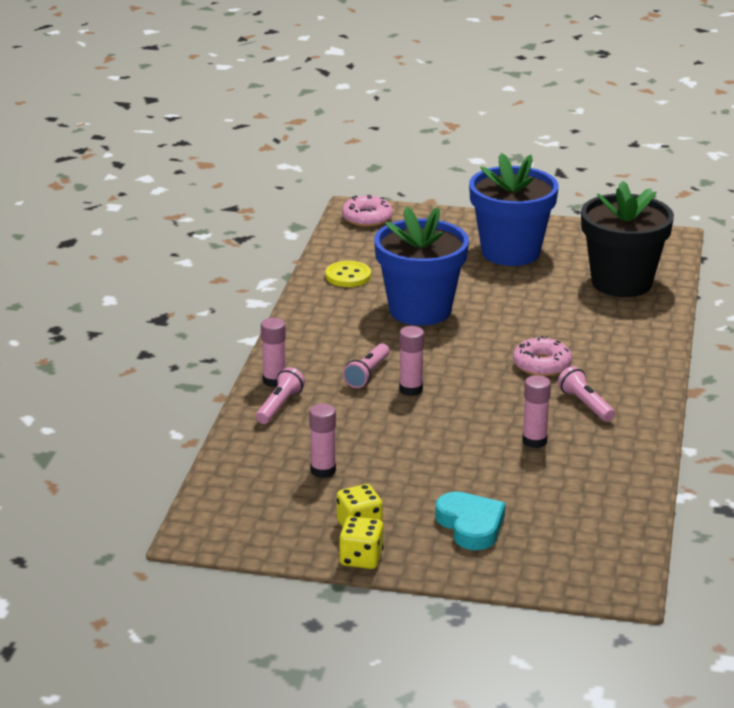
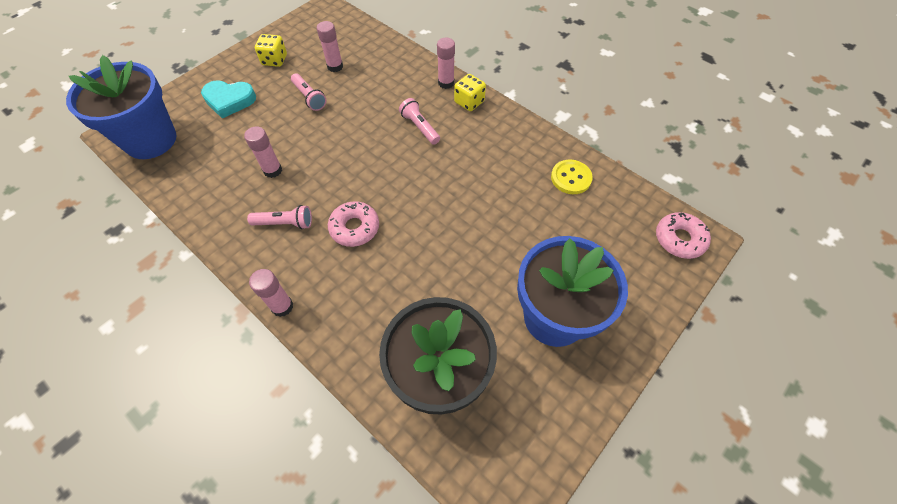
camera: 120 degrees right, 30 degrees up
(279, 406) = (415, 75): pink flashlight -> pink flashlight (309, 97)
(361, 558) = (250, 50): yellow dice -> yellow dice (469, 102)
(411, 389) = (384, 139): pink glue stick -> pink glue stick (282, 306)
(420, 310) = (487, 196): blue flower pot -> blue flower pot (151, 140)

